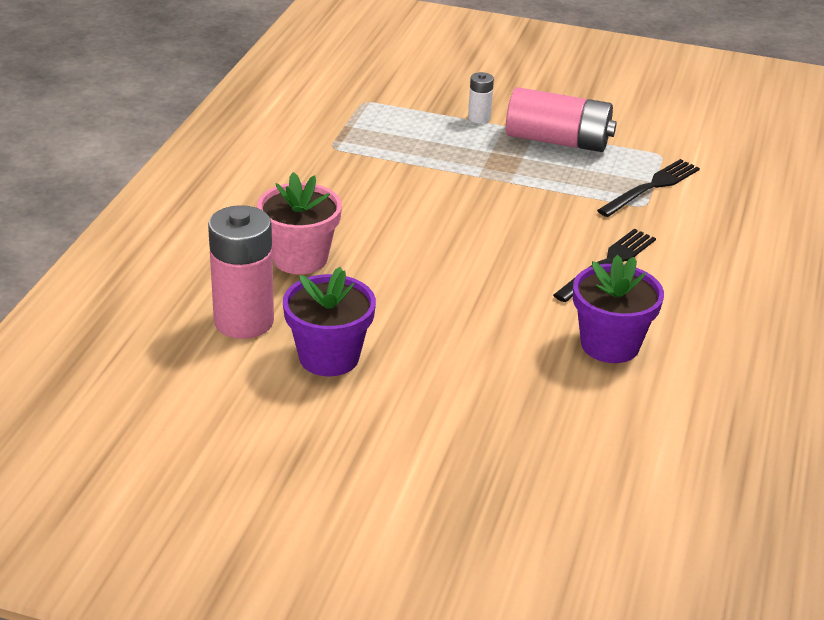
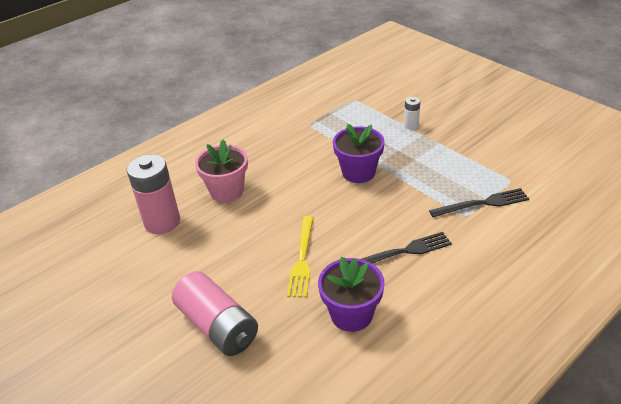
camera: 35 degrees right, 5 degrees up
(329, 357) = (182, 261): purple flower pot -> purple flower pot (358, 172)
(491, 306) = (302, 259): none -> yellow fork
(558, 141) = (447, 153): pink battery -> pink battery (218, 326)

